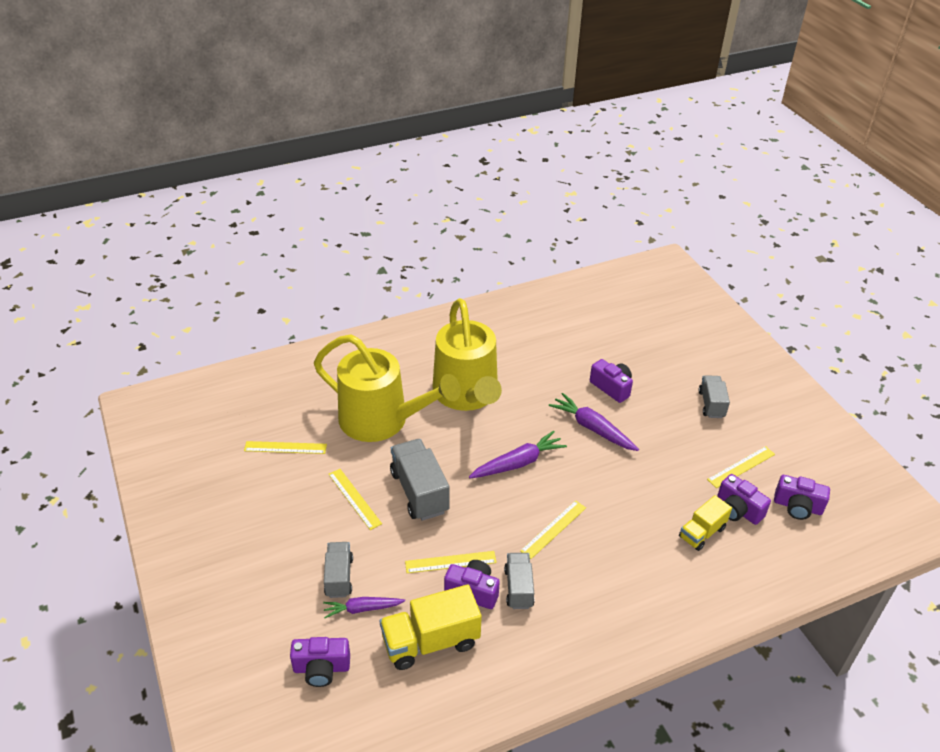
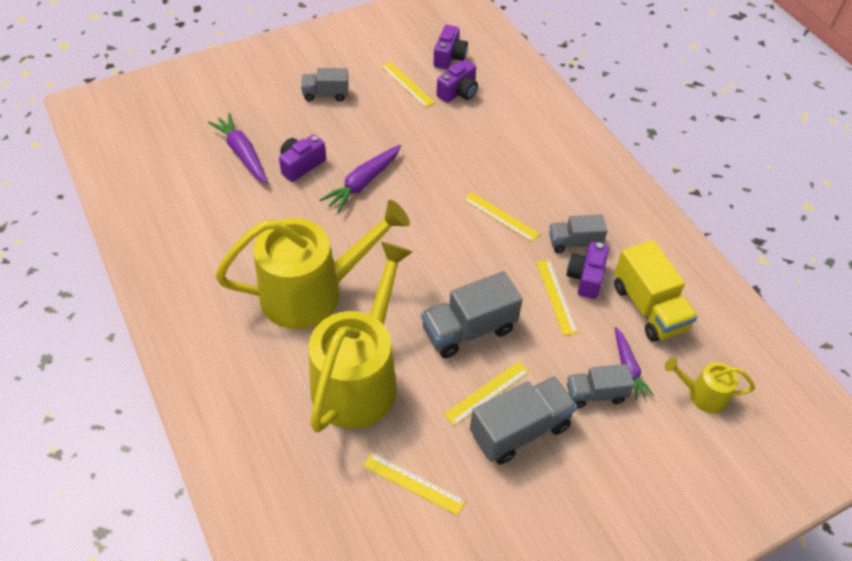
camera: 95 degrees left, 10 degrees up
(285, 447) = (413, 483): yellow ruler -> yellow ruler turned 60 degrees counterclockwise
(315, 517) = (519, 430): none -> grey truck
(321, 668) = (702, 395): purple camera -> yellow watering can
(518, 463) = (417, 244): purple carrot -> purple carrot (242, 153)
(702, 533) = (487, 116): yellow truck -> none

